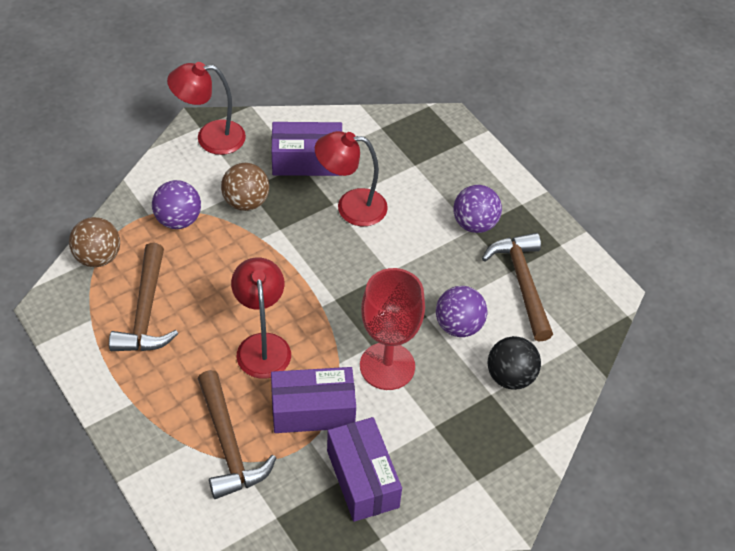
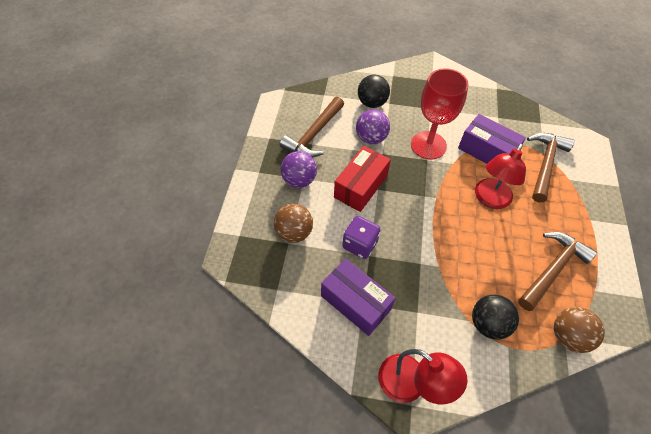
camera: 135 degrees left, 5 degrees up
(178, 220) = (488, 324): purple ball -> black ball
(246, 202) = (427, 301): brown ball -> brown ball (294, 233)
(351, 207) = (360, 244): red lamp -> purple dice
(362, 479) = (485, 111): purple box -> none
(409, 261) = (361, 186): none -> red box

